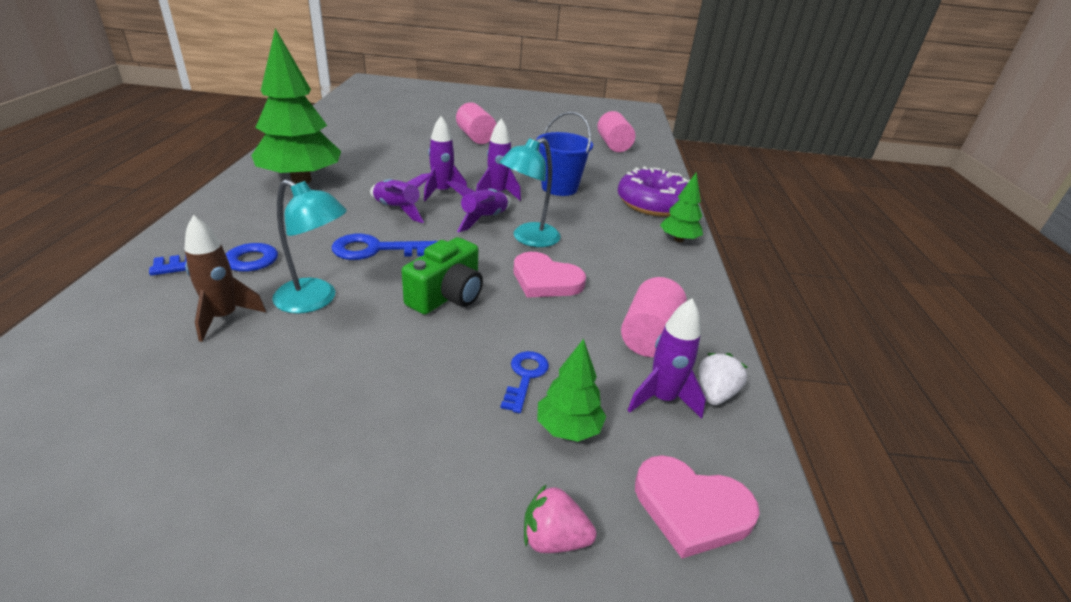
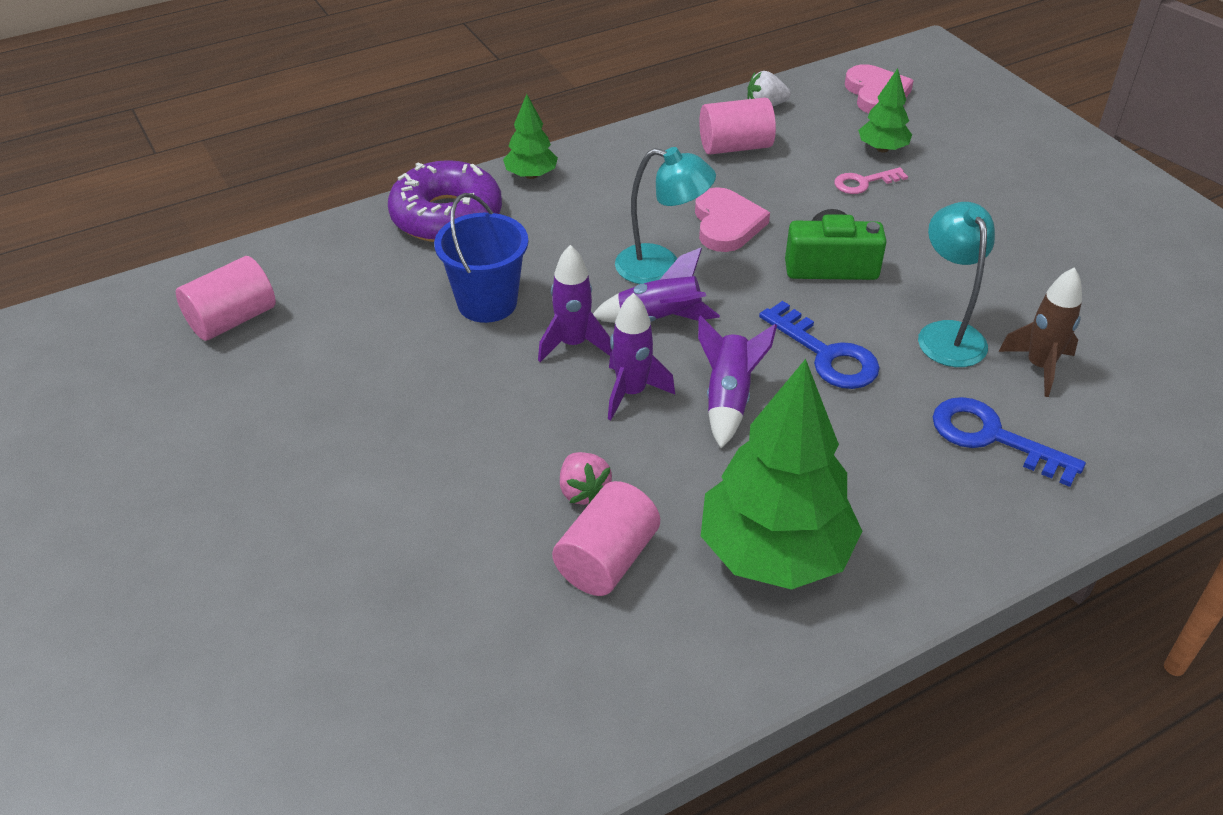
camera: 120 degrees left, 10 degrees up
(475, 137) = (364, 487): pink cylinder -> pink cylinder (607, 559)
(525, 377) = (864, 182): blue key -> pink key
(553, 539) = (959, 127): pink strawberry -> pink strawberry (583, 491)
(662, 399) = (801, 123): purple rocket -> none

